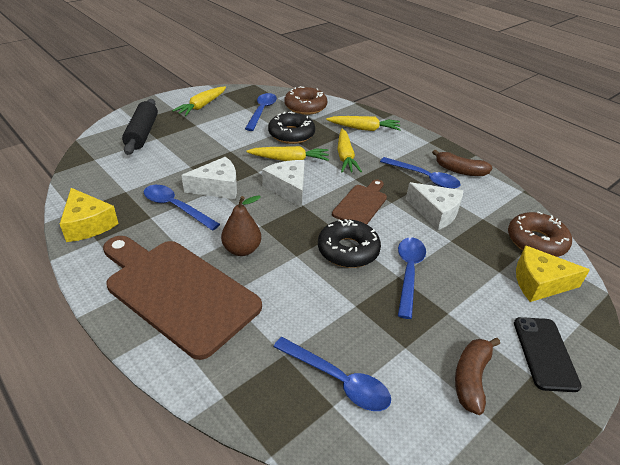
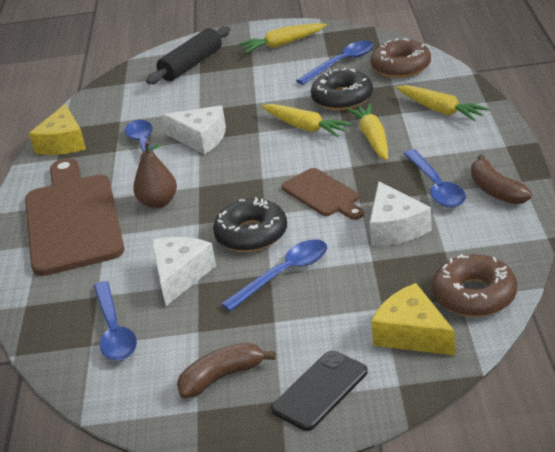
camera: 45 degrees right, 5 degrees down
(288, 188) = (267, 157): white cheese -> white cheese (180, 275)
(345, 156) = (372, 138): yellow carrot -> yellow carrot turned 135 degrees clockwise
(361, 204) = (323, 194): brown cutting board -> brown cutting board turned 75 degrees clockwise

